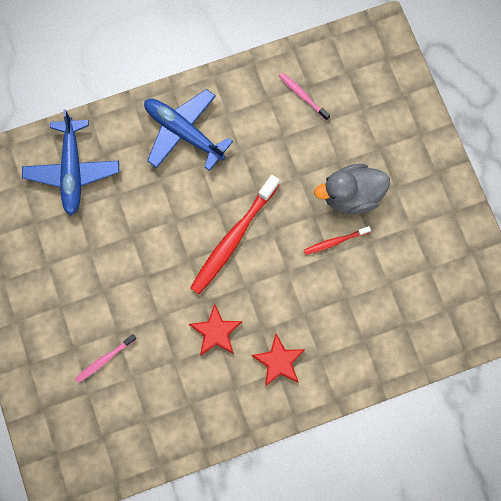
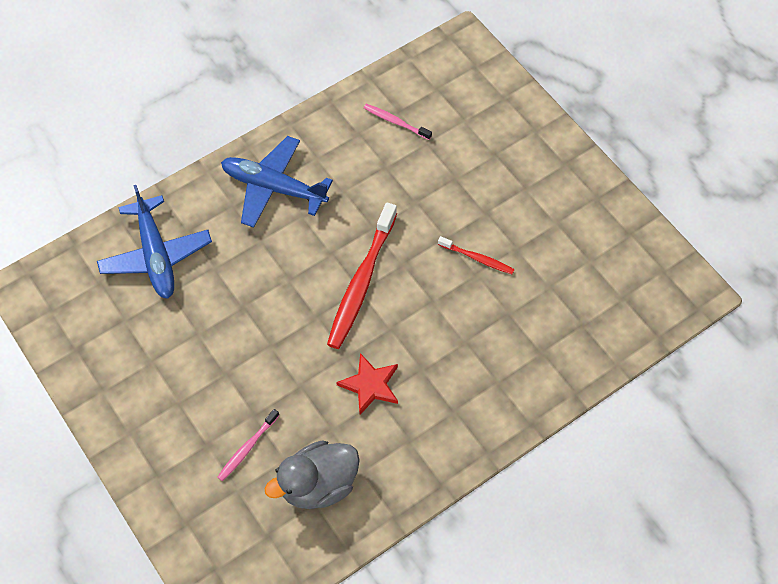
camera: 15 degrees left, 15 degrees down
(279, 361) = (452, 398): red star -> none
(335, 242) = (477, 258): red toothbrush -> red toothbrush turned 120 degrees counterclockwise
(351, 195) = (480, 208): grey duck -> grey duck (318, 485)

